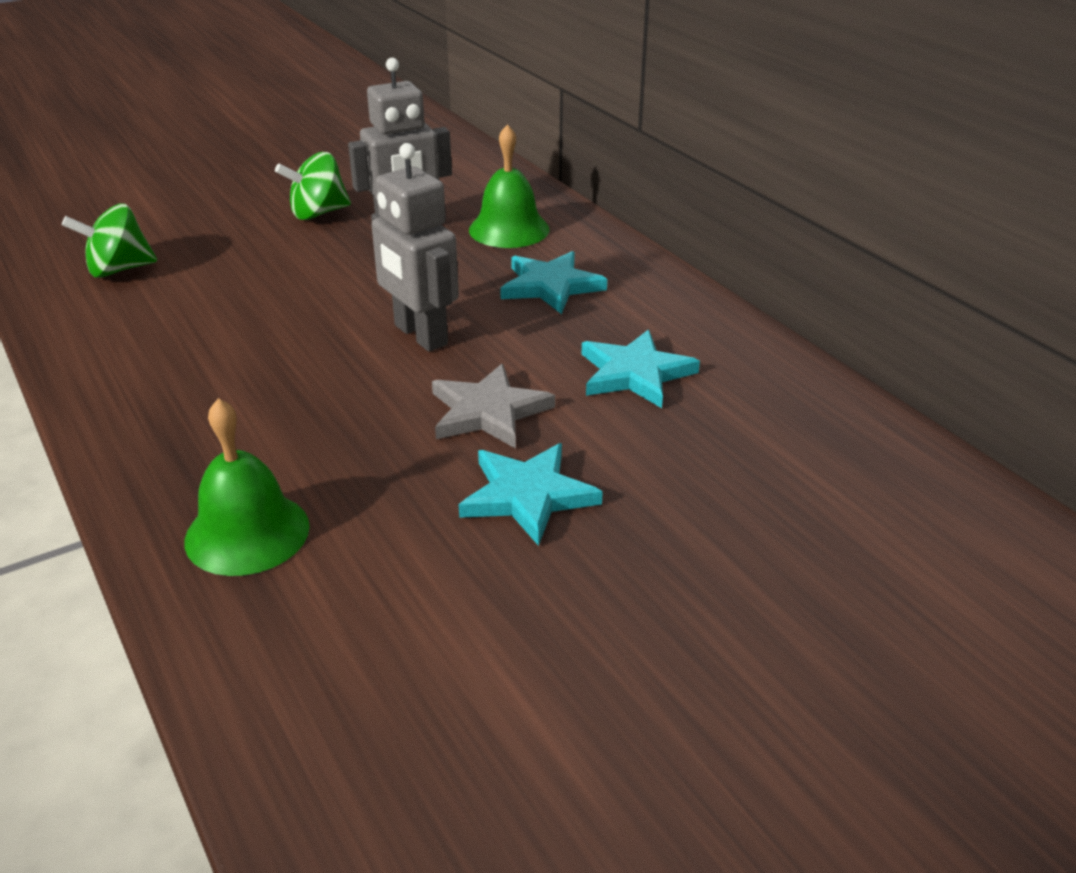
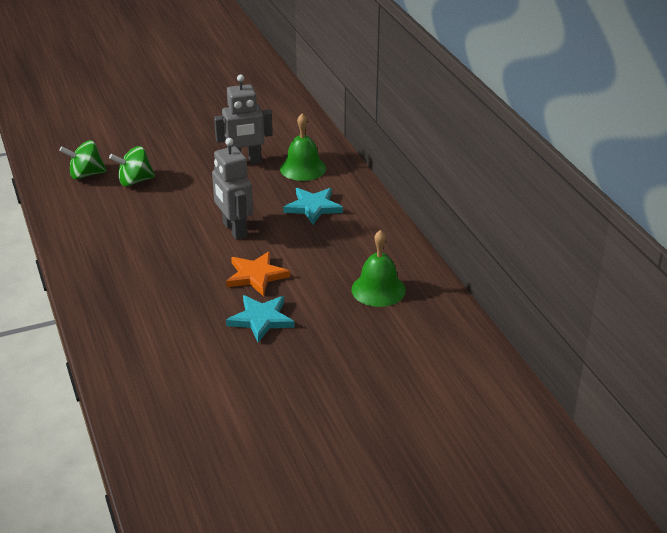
camera: 10 degrees right, 0 degrees up
(247, 533) = (129, 322): green bell -> green bell (378, 289)
(318, 213) = (199, 147): green spinning top -> green spinning top (135, 181)
(488, 412) = (256, 276): grey star -> orange star
(635, 373) = (338, 263): turquoise star -> none

